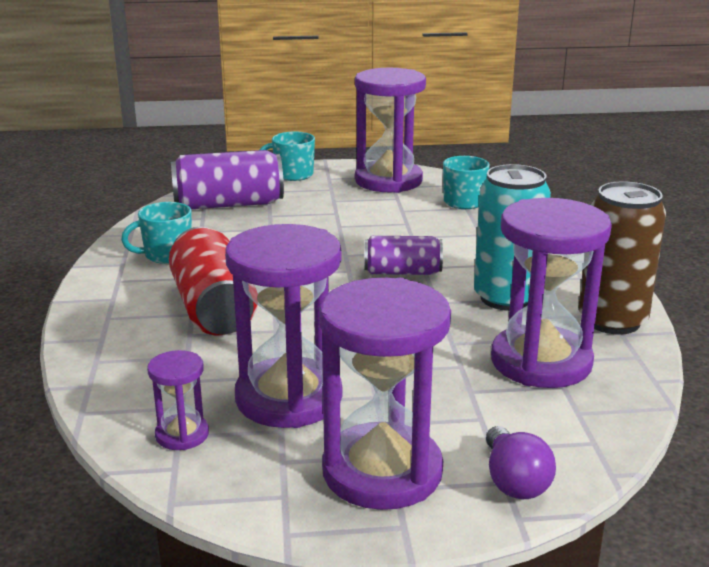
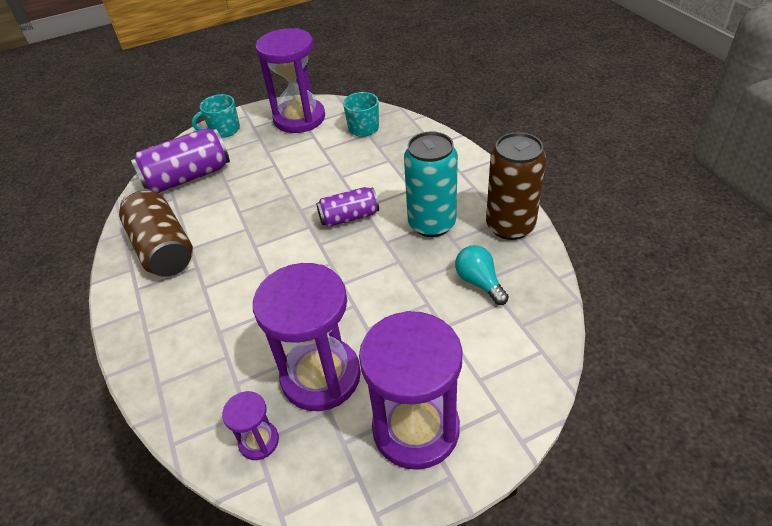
camera: 15 degrees left, 20 degrees up
(167, 255) = (163, 248): turquoise mug -> brown can
(213, 308) = (225, 298): red can -> none
(514, 481) = (505, 407): purple light bulb -> none
(541, 362) = (479, 282): purple hourglass -> turquoise light bulb

